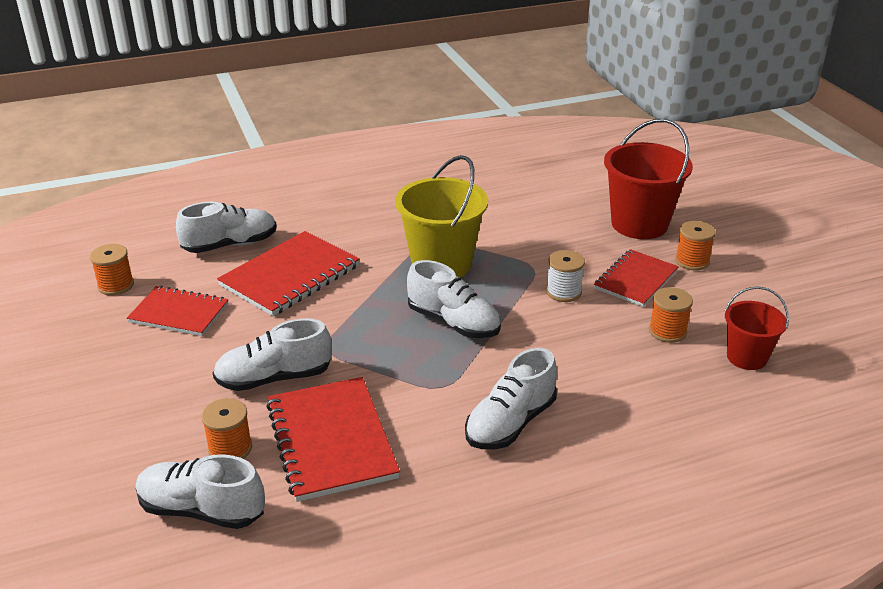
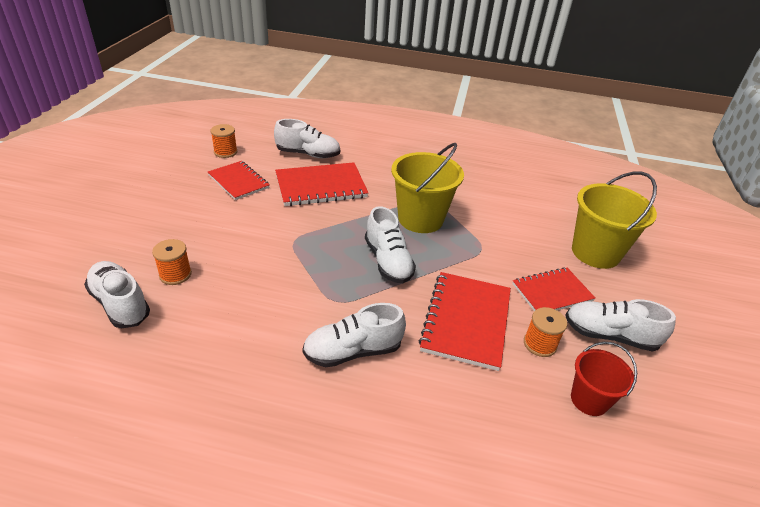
camera: 30 degrees right, 5 degrees up
(274, 378) = (245, 244): white shoe -> white shoe (609, 335)
(331, 440) = (233, 300): red notebook -> red notebook (466, 321)
(563, 292) = (486, 276): white spool -> none
(639, 224) = (595, 252): red bucket -> yellow bucket
(692, 261) = (613, 299): orange spool -> none

